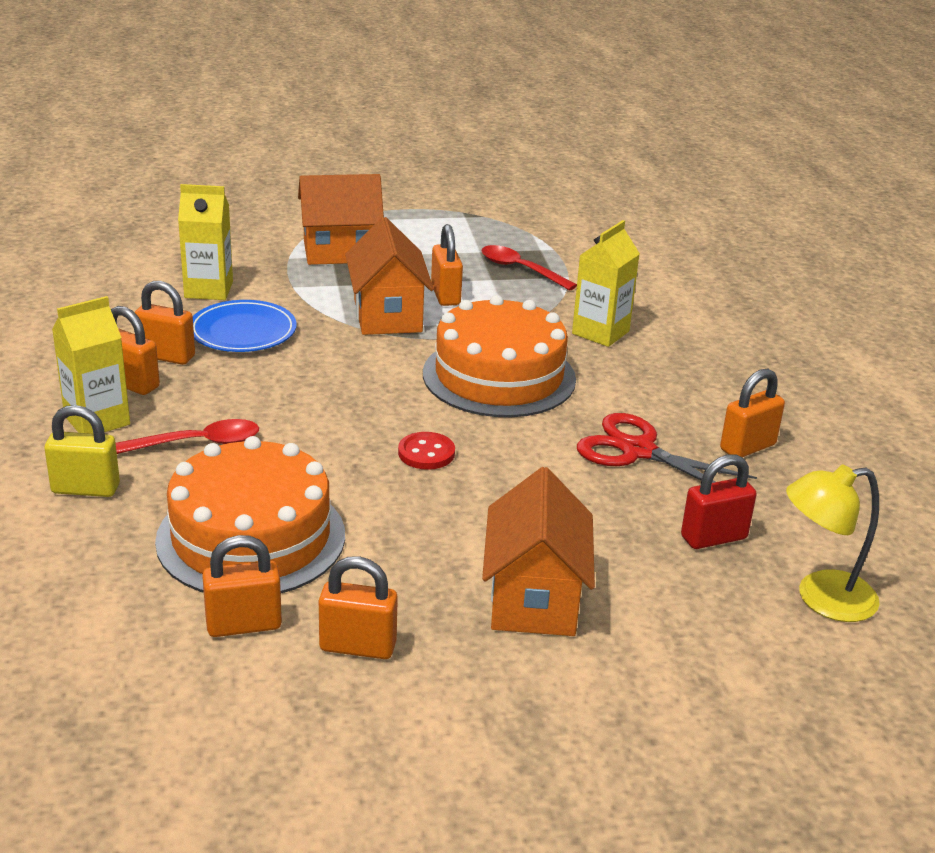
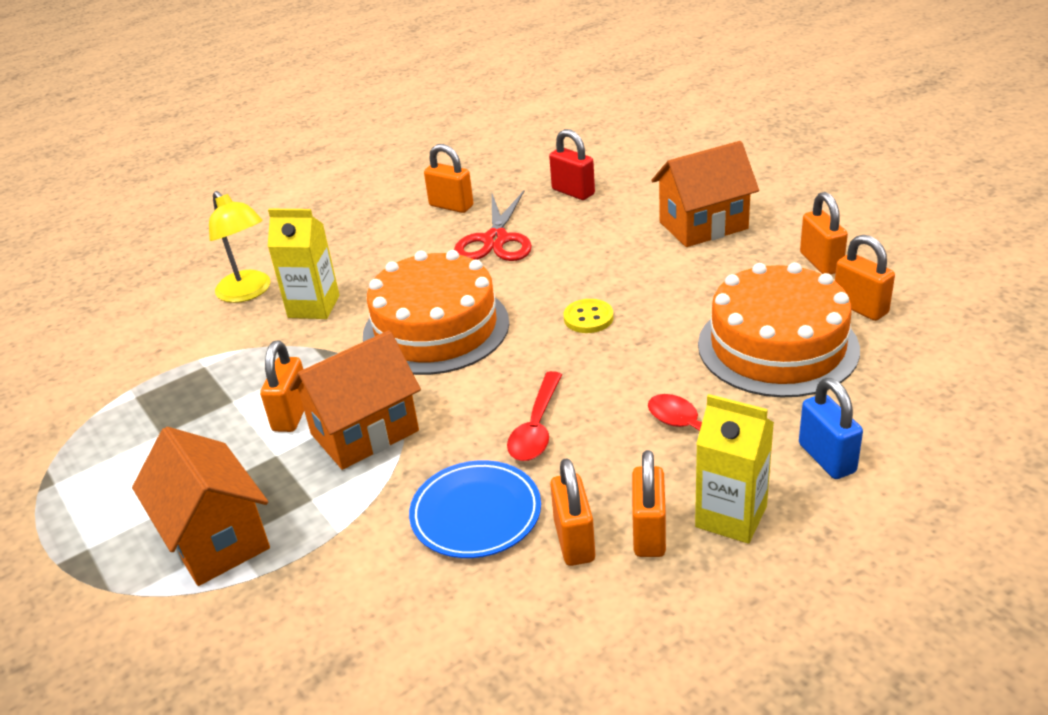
camera: 110 degrees left, 5 degrees up
(86, 489) = (826, 458): yellow padlock -> blue padlock
(208, 290) = (394, 598): yellow carton -> none
(426, 453) = (588, 318): red button -> yellow button
(445, 295) = (291, 414): orange padlock -> orange padlock turned 45 degrees counterclockwise
(520, 270) = (197, 391): red spoon -> red spoon (536, 427)
(821, 598) = (597, 153): yellow lamp -> yellow lamp (248, 292)

